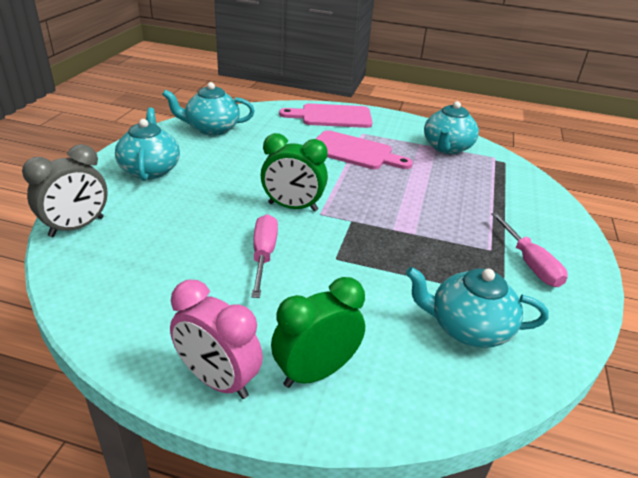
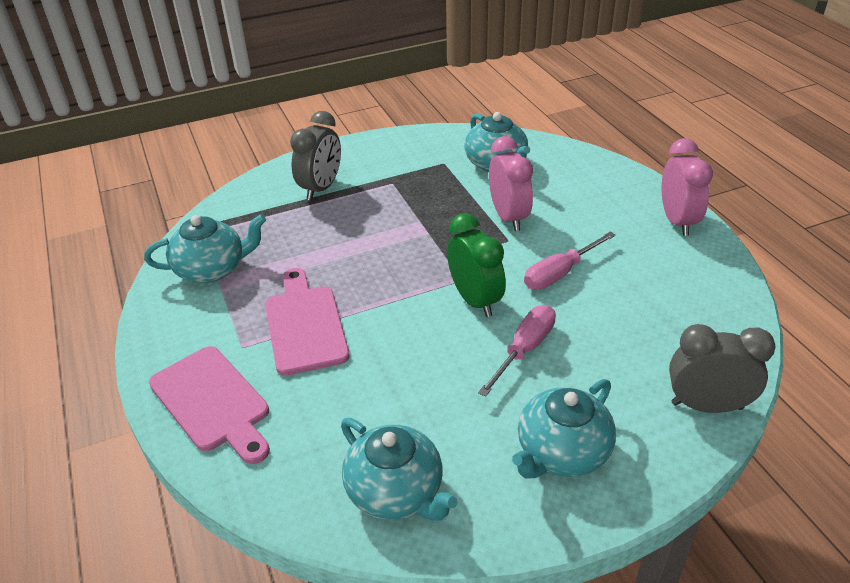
camera: 125 degrees left, 5 degrees up
(315, 372) = (615, 195): green clock -> none
(366, 277) = (508, 217): none -> pink clock
(515, 215) = (321, 188): none -> grey clock
(530, 263) = (388, 164): pink screwdriver -> pink screwdriver (524, 349)

